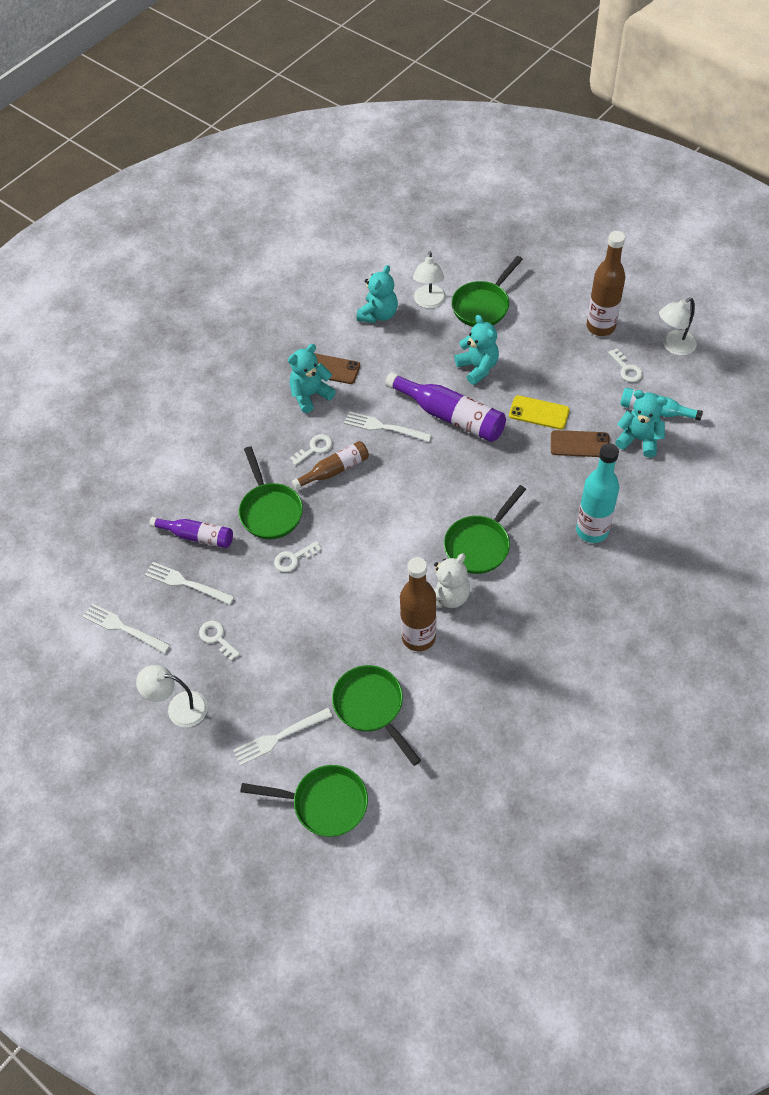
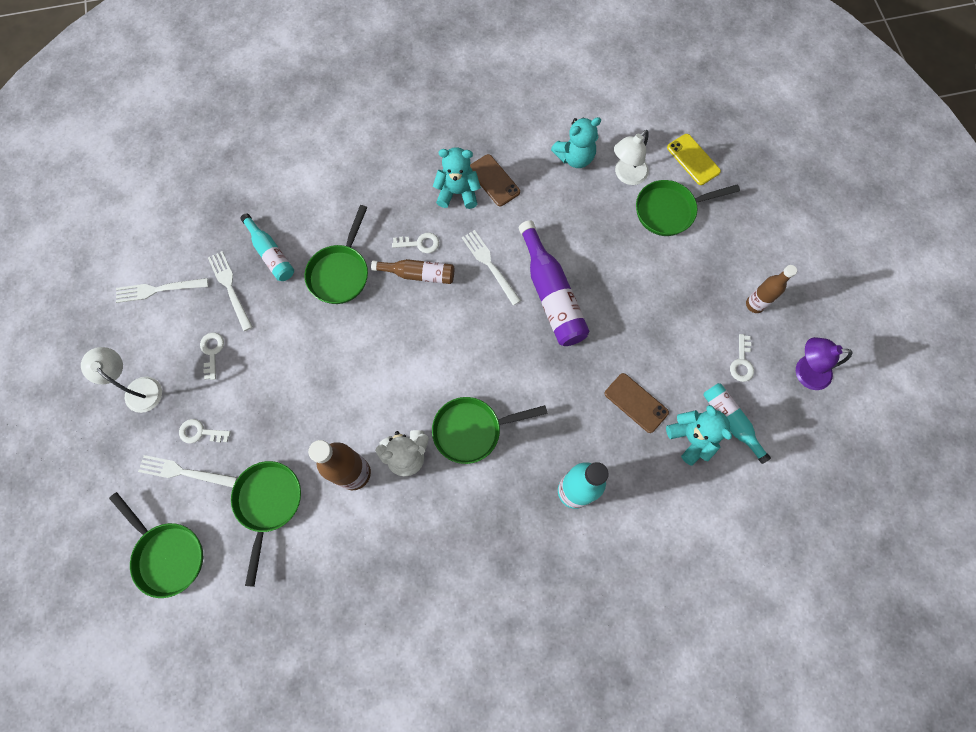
camera: 35 degrees right, 15 degrees up
(122, 627) = (157, 290): white fork -> white fork turned 75 degrees counterclockwise
(197, 536) = (271, 254): purple bottle -> turquoise bottle
(293, 558) = (322, 328): white key -> white key (200, 432)
(478, 367) = (613, 266): turquoise teddy bear -> none
(539, 413) = (627, 347): yellow phone -> yellow phone (693, 159)
(600, 327) = (755, 304): brown bottle -> brown bottle, size x0.62
(673, 346) = (804, 371): white lamp -> purple lamp

